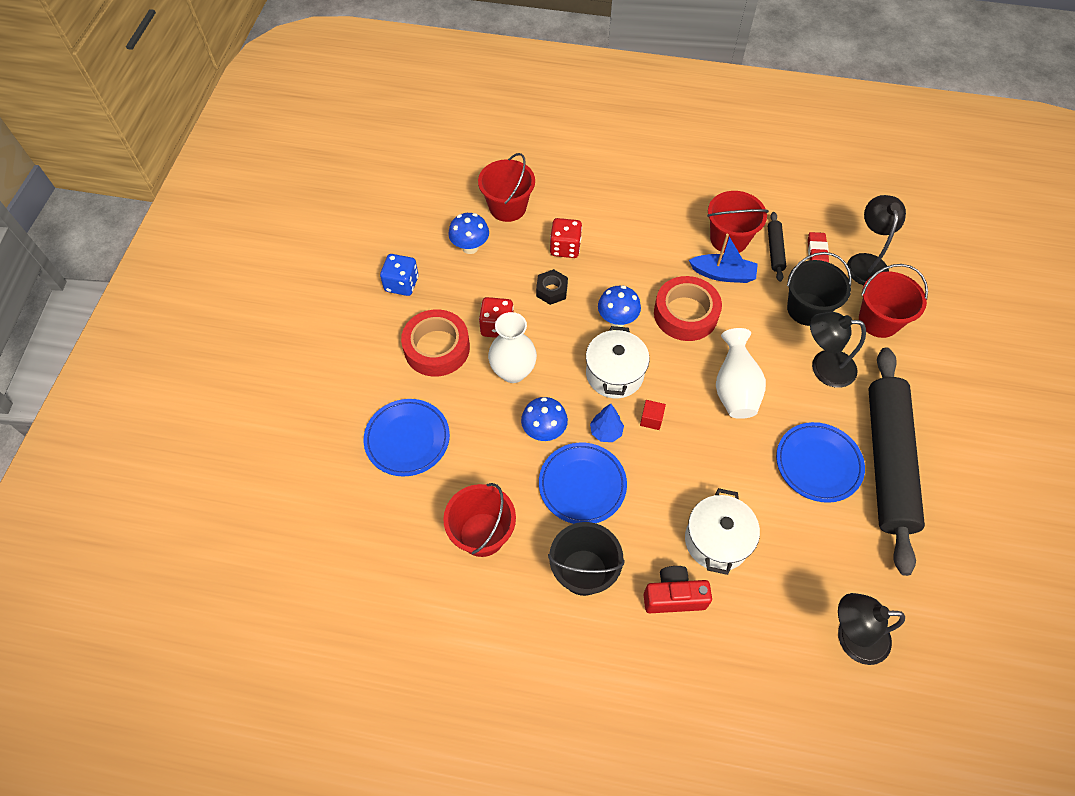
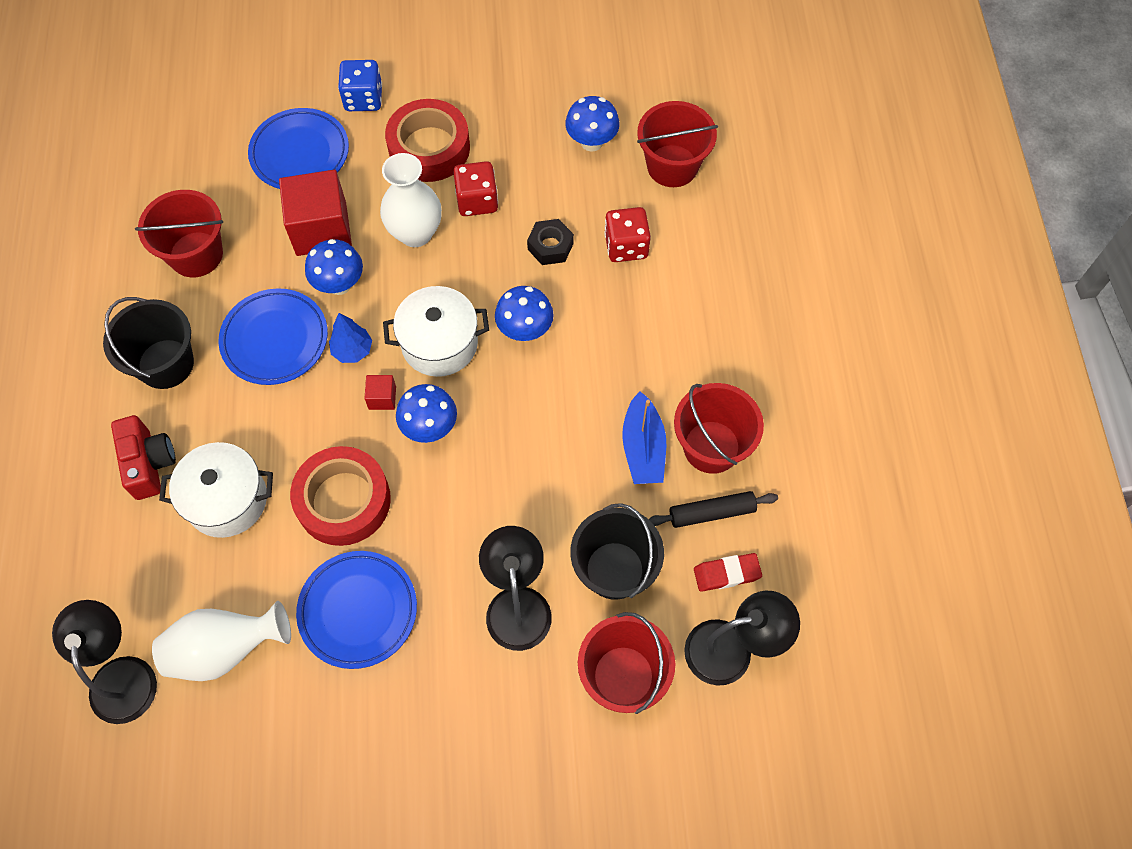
camera: 75 degrees right, 5 degrees up
(401, 284) = (512, 88): blue dice -> blue dice (363, 99)
(487, 436) = (321, 229): none -> red cube
(682, 393) = (430, 428): none -> blue mushroom
(685, 314) = (559, 411): red tape -> red tape (343, 500)
(734, 389) = (451, 490): white vase -> white vase (225, 649)
(888, 462) = (380, 705): black rolling pin -> none

